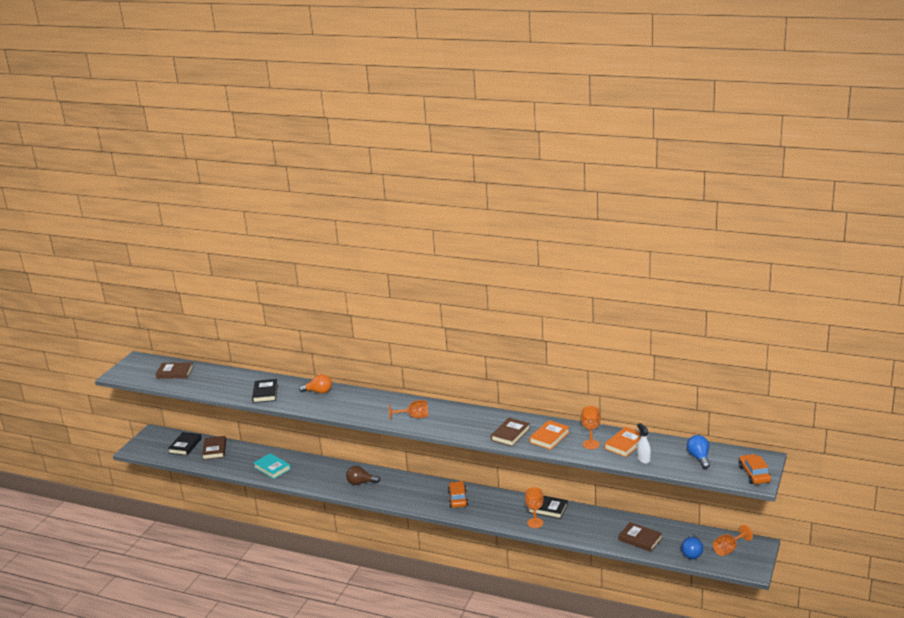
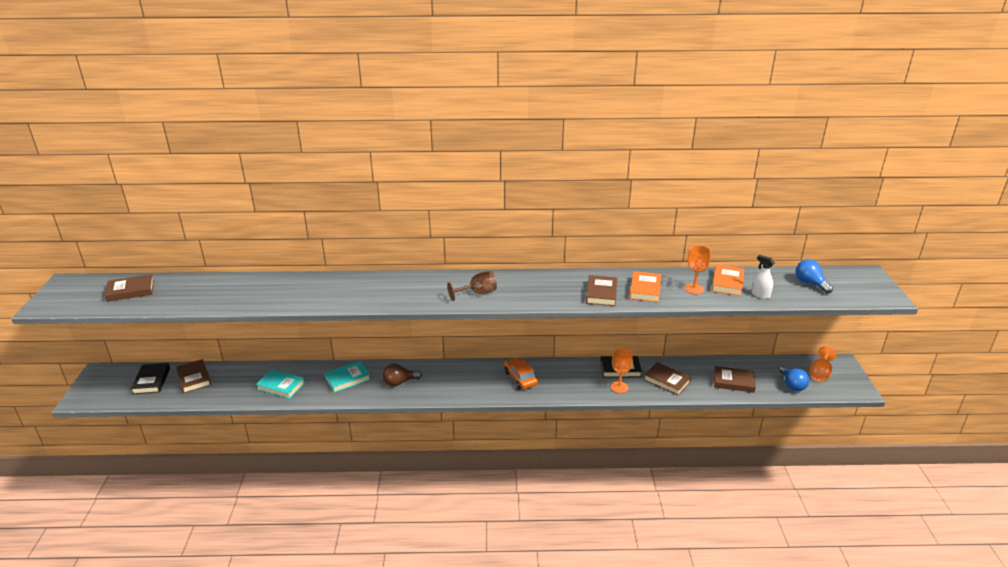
camera: 25 degrees left, 5 degrees up
(265, 393) = (271, 296): black book -> none
(318, 392) = (340, 284): orange light bulb -> none
(323, 472) = (347, 379): none -> turquoise book
(414, 417) = (477, 293): orange goblet -> brown goblet
(580, 526) = (667, 381): none -> brown book
(754, 474) = (876, 290): orange car -> none

